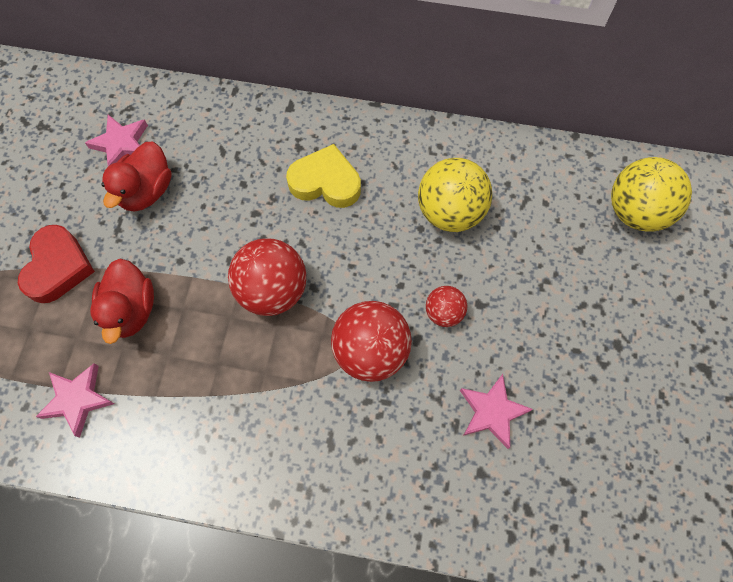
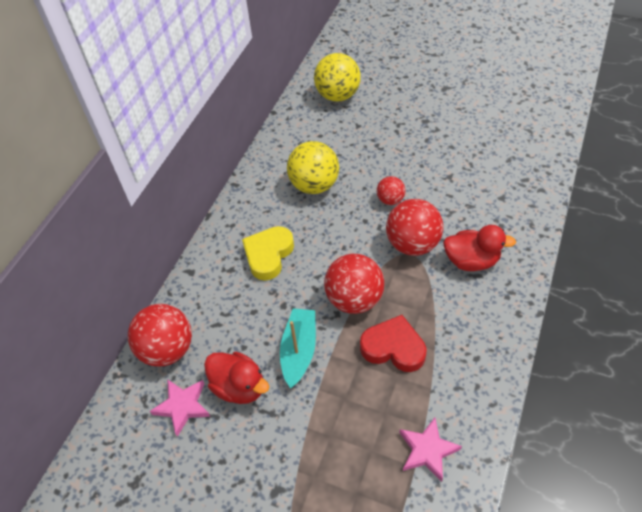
camera: 75 degrees left, 15 degrees down
(58, 267) = (298, 466): red heart -> red heart (393, 348)
(131, 310) = (352, 404): red duck -> red duck (471, 261)
(187, 112) = (167, 349): none -> red ball
(195, 242) = (299, 351): none -> turquoise boat
(492, 412) = (462, 186): pink star -> none

